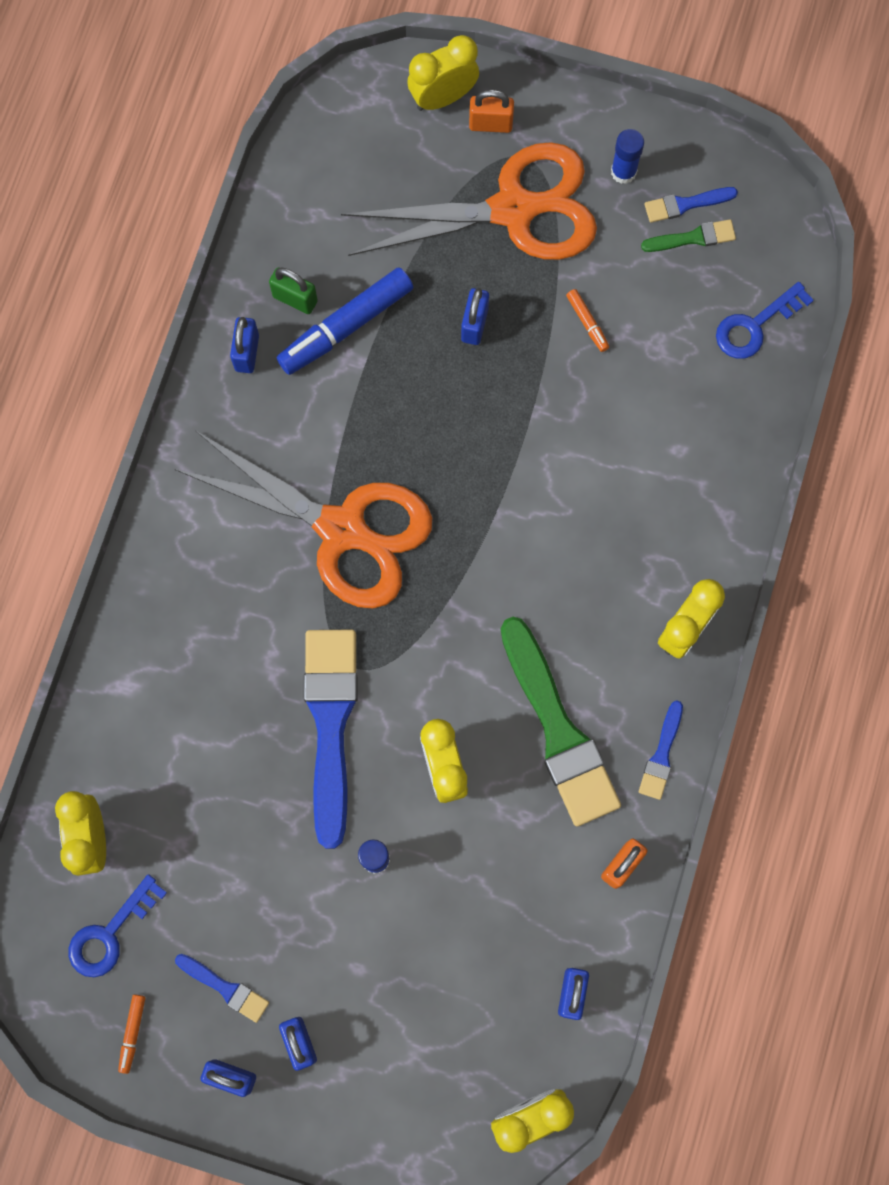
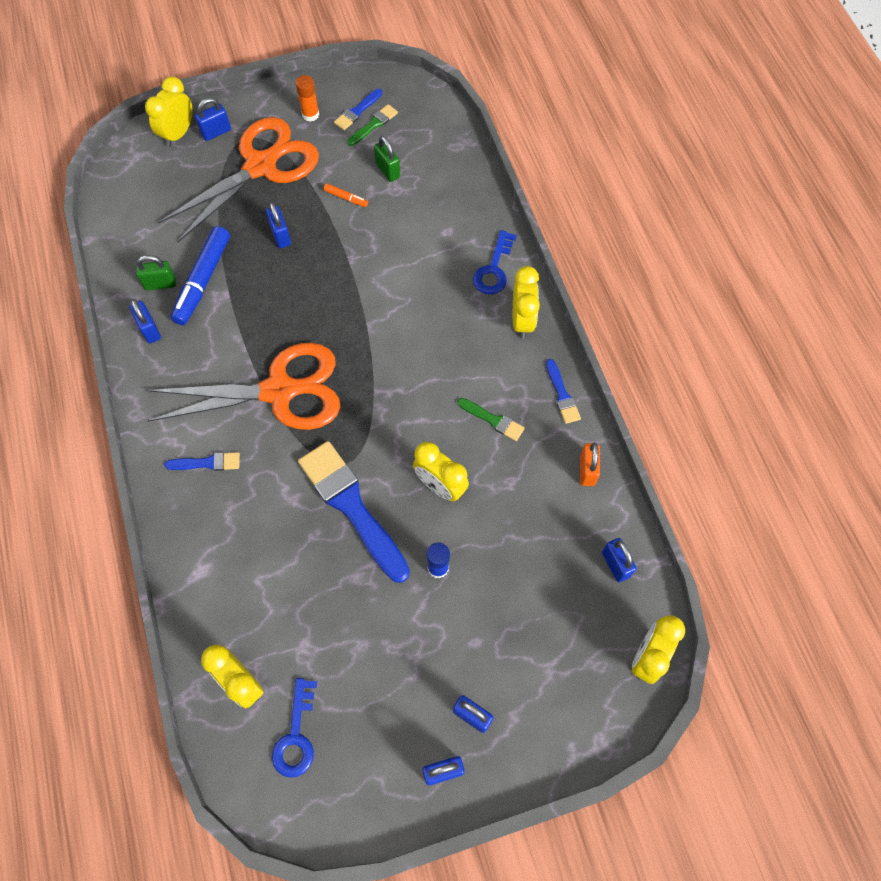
camera: 35 degrees left, 10 degrees down
(132, 1033) = (356, 791): orange marker -> none
(225, 988) = (399, 716): blue brush -> blue brush (207, 463)
(490, 124) = (216, 132): orange padlock -> blue padlock
(559, 730) = (493, 420): green brush -> green brush, size x0.46
(623, 172) = (310, 114): blue glue stick -> orange glue stick
(665, 316) = (388, 171): none -> green padlock
(755, 326) = (441, 147): blue key -> blue key (494, 269)

